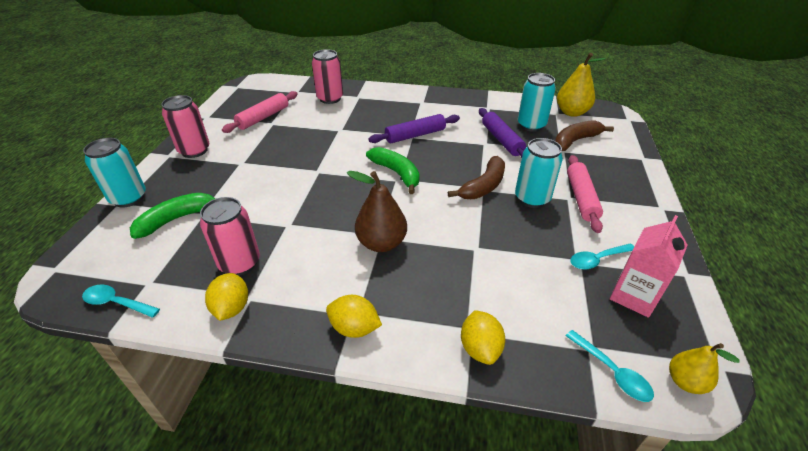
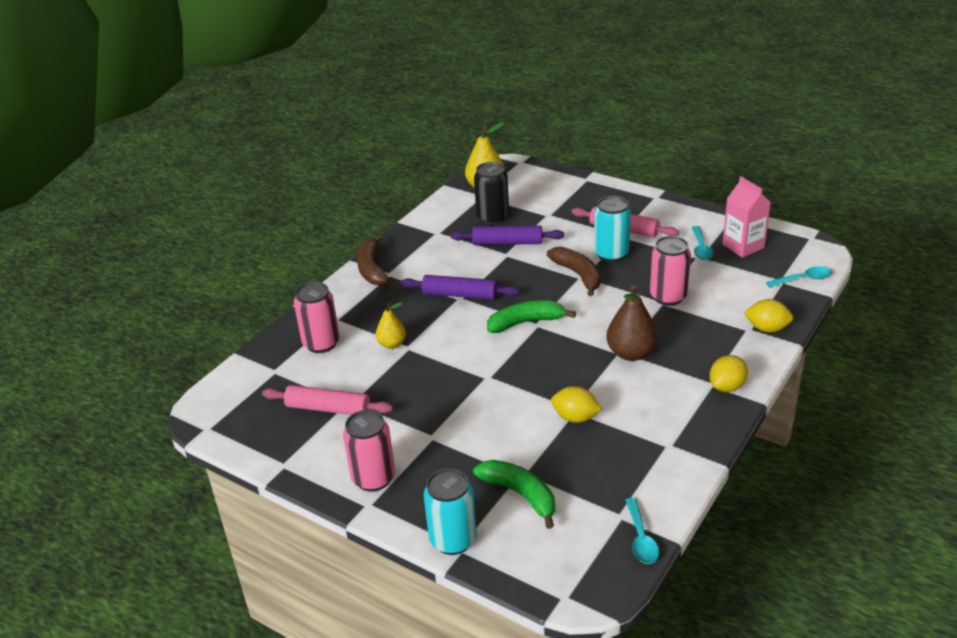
camera: 65 degrees left, 5 degrees down
(117, 303) = (641, 538): turquoise spoon -> turquoise spoon turned 45 degrees counterclockwise
(177, 219) = (520, 494): green banana -> green banana turned 150 degrees clockwise
(232, 308) = (678, 457): yellow lemon -> yellow lemon (575, 417)
(239, 263) = (618, 448): pink can -> pink can (668, 297)
(263, 117) = (328, 409): pink rolling pin -> pink rolling pin turned 45 degrees counterclockwise
(415, 135) = (460, 295): purple rolling pin -> purple rolling pin turned 75 degrees counterclockwise
(531, 125) = (492, 217): turquoise can -> black can
(575, 141) = (537, 202): brown banana -> brown banana (372, 269)
(685, 382) = (818, 255): yellow pear -> yellow pear (392, 344)

